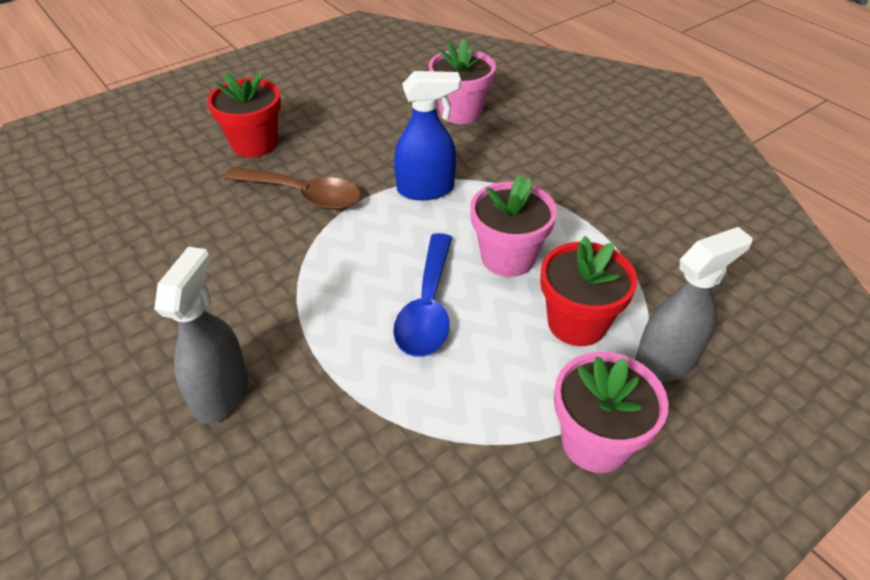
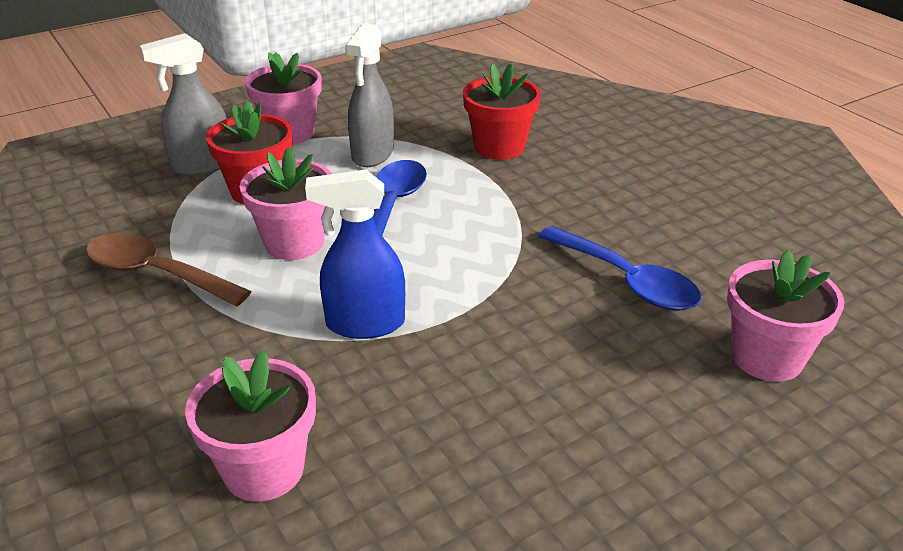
camera: 175 degrees left, 10 degrees down
(144, 182) = (767, 357): none -> pink flower pot
(217, 236) = (627, 280): none -> blue spoon
(221, 393) = (568, 166): grey spray bottle -> grey spray bottle (372, 154)
(254, 144) = (629, 417): red flower pot -> red flower pot (499, 147)
(303, 195) = (532, 325): brown spoon -> brown spoon (156, 273)

